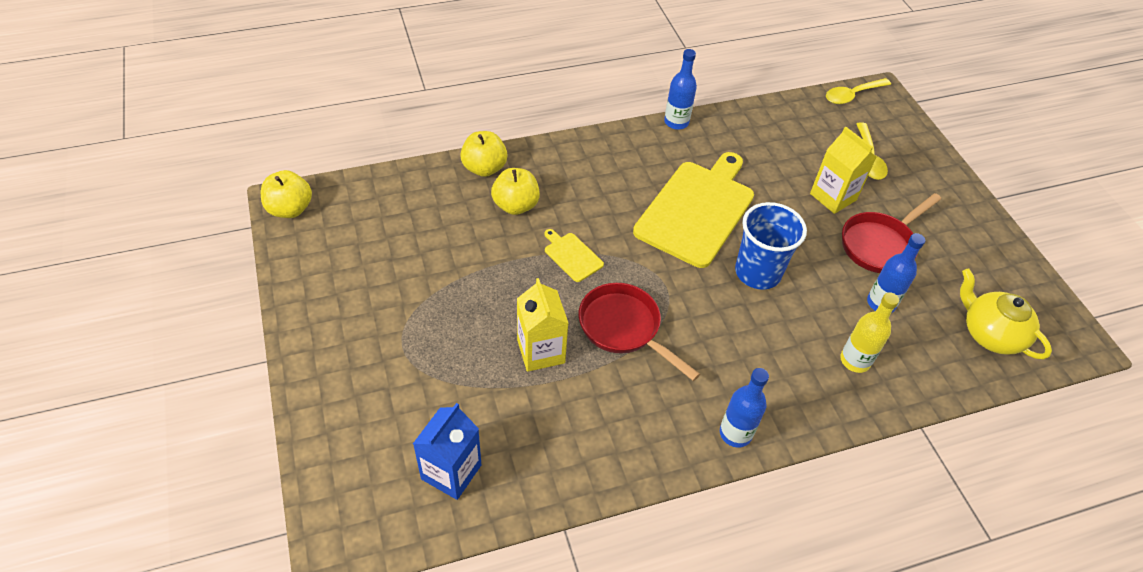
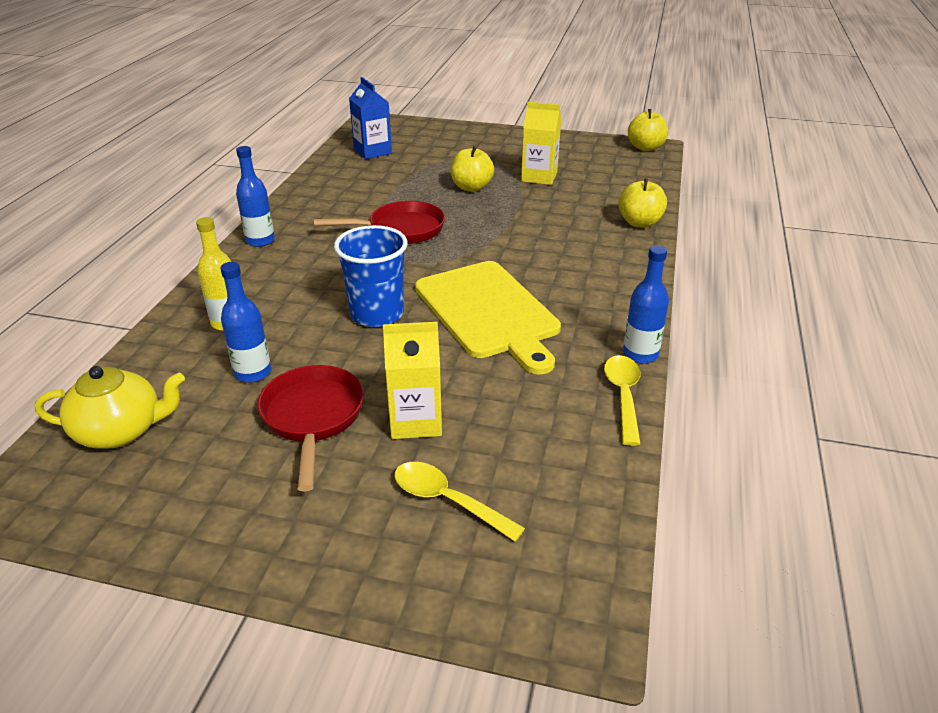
camera: 125 degrees right, 15 degrees down
(515, 205) = (579, 224): yellow apple -> yellow apple (471, 187)
(541, 351) = (420, 195): yellow carton -> yellow carton (539, 177)
(572, 256) = (496, 231): yellow cutting board -> none
(852, 95) = (599, 576): yellow spoon -> yellow spoon (623, 396)

